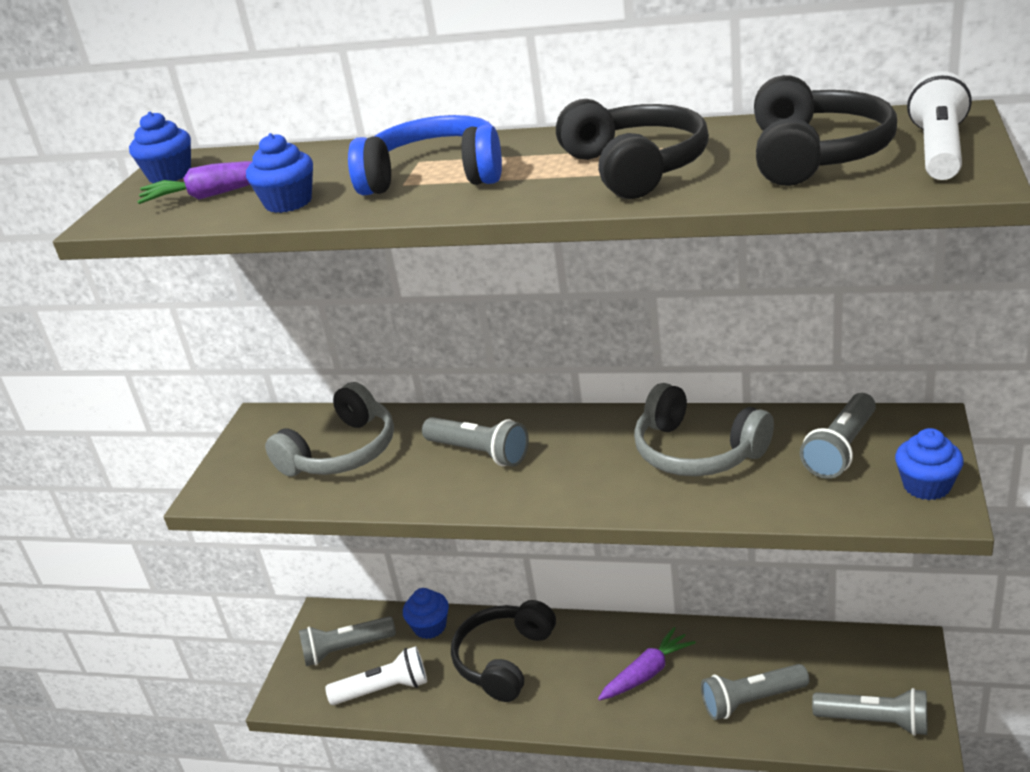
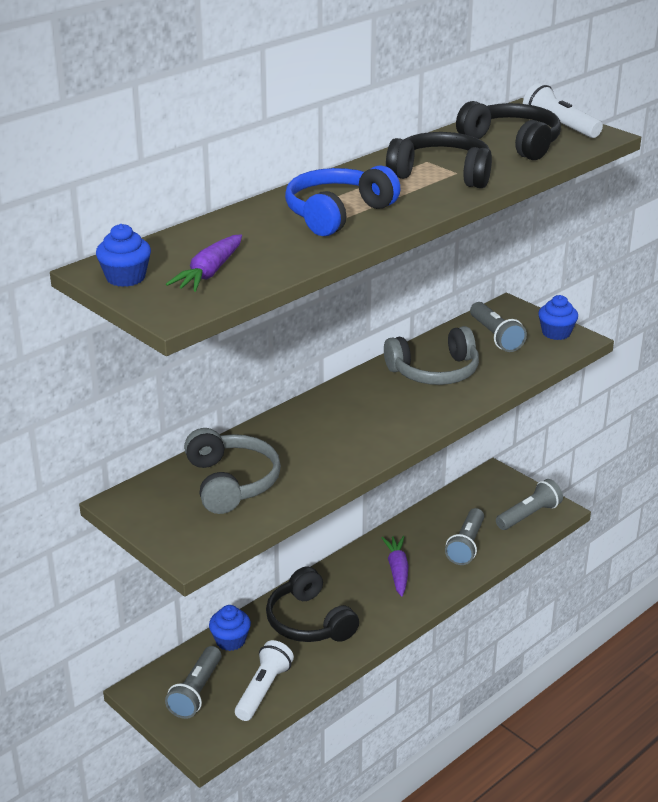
camera: 60 degrees left, 0 degrees up
(288, 202) = (282, 257): blue cupcake -> none
(479, 453) = (320, 435): grey flashlight -> none

